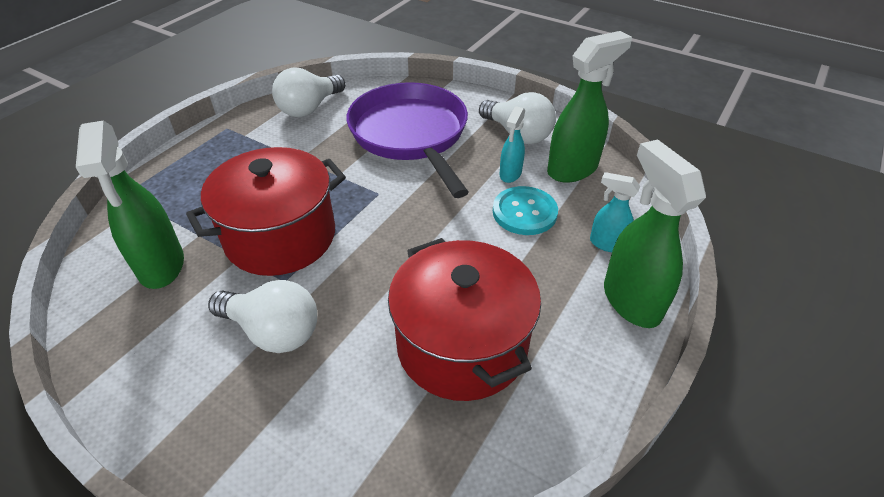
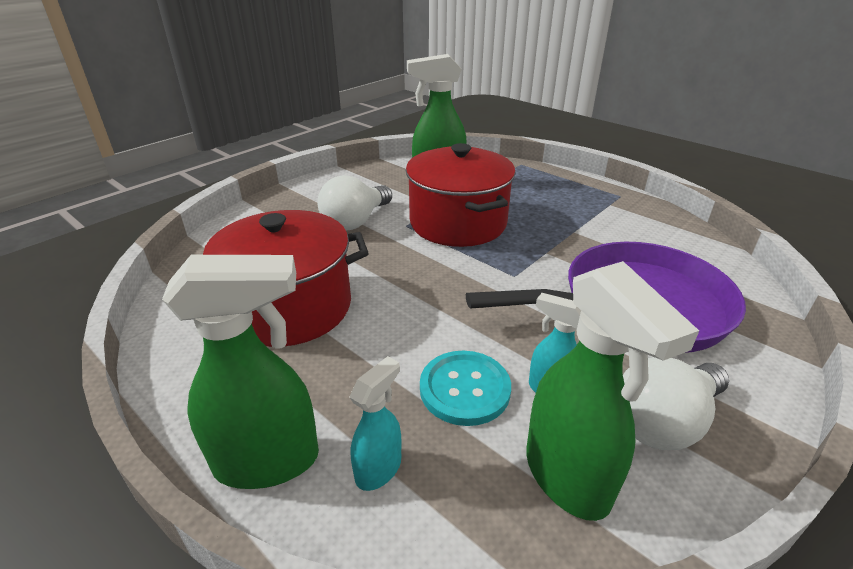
camera: 100 degrees right, 10 degrees down
(309, 108) = (673, 237): white light bulb -> none

